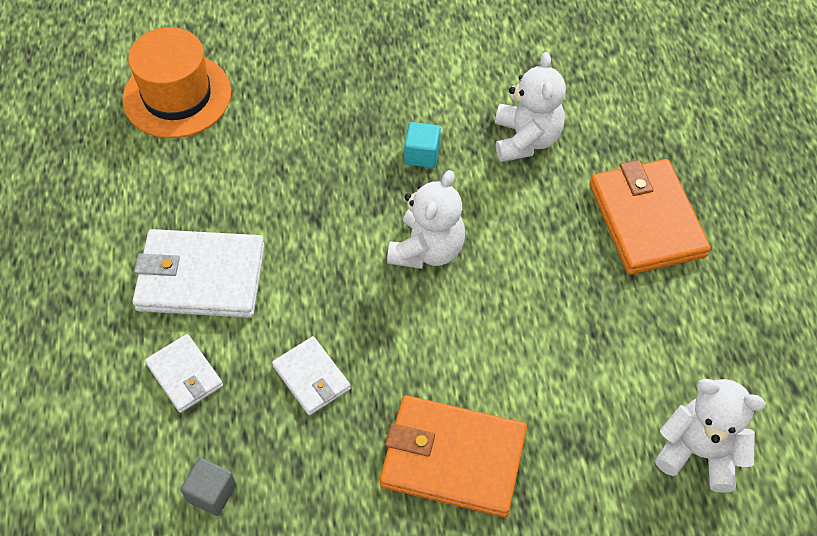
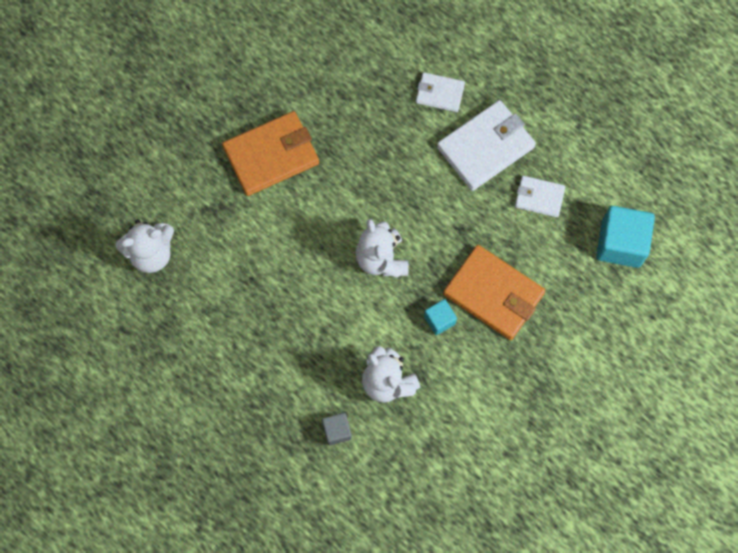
camera: 140 degrees right, 15 degrees up
(177, 96) = (620, 244): orange hat -> turquoise cube
(211, 493) = (370, 53): grey cube -> grey cube (337, 431)
(312, 377) = (376, 141): white wallet -> white wallet (539, 197)
(646, 220) = (273, 379): orange wallet -> orange wallet (494, 294)

